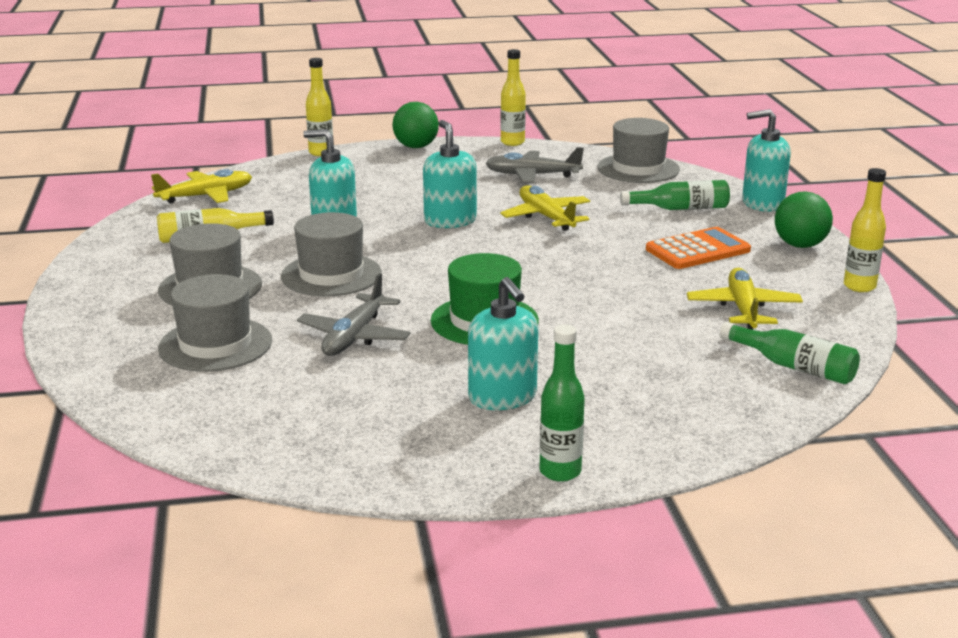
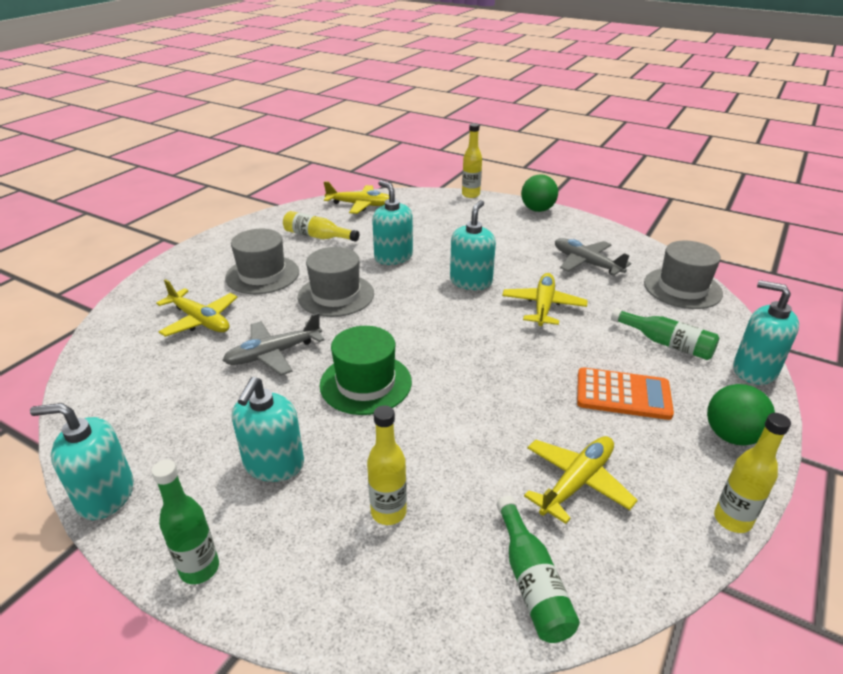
camera: 40 degrees right, 10 degrees up
(215, 344) = (200, 320): grey hat -> yellow plane
(388, 480) = (106, 495): none -> turquoise soap dispenser
(512, 142) = (612, 228): yellow bottle -> yellow bottle (388, 512)

